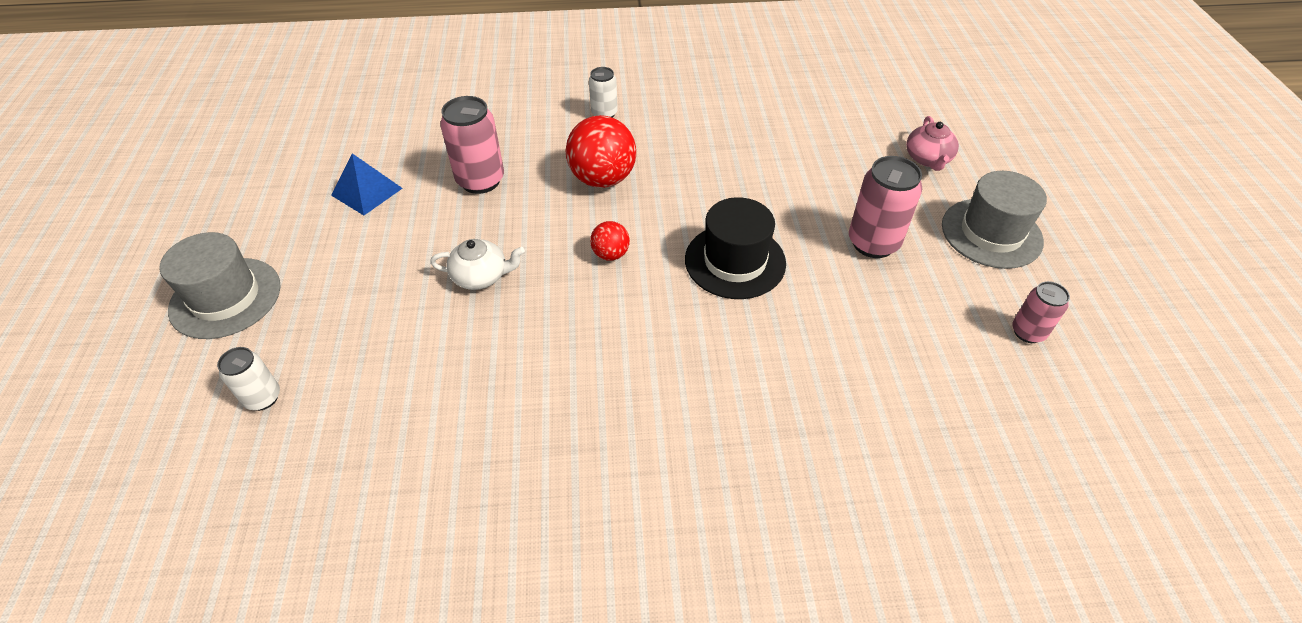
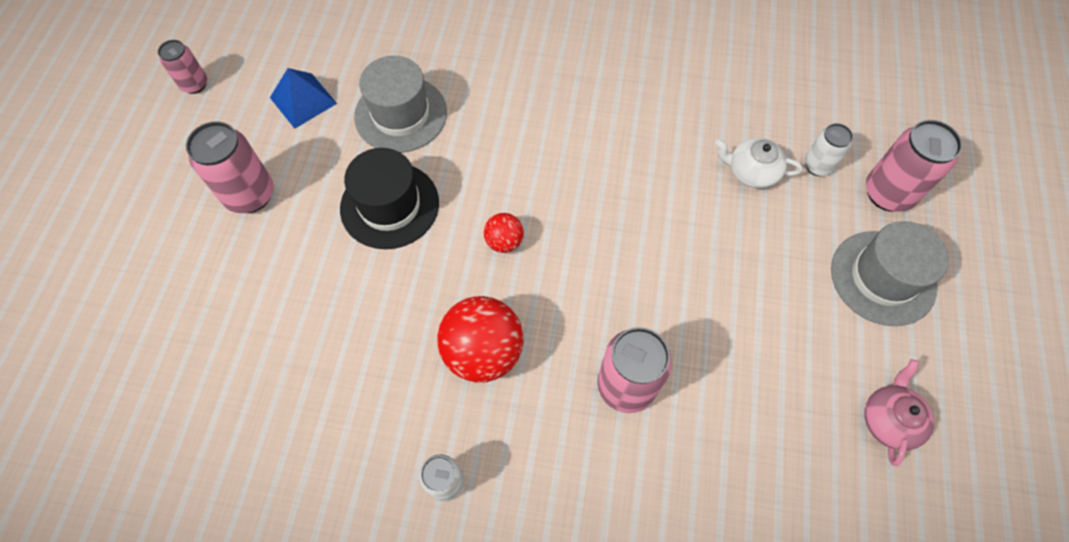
camera: 165 degrees left, 15 degrees up
(185, 383) = (888, 193): none -> pink can
(367, 191) = (762, 401): blue pyramid -> blue pyramid (303, 100)
(481, 276) = (634, 245): white teapot -> white teapot (751, 172)
(928, 159) = (107, 290): pink teapot -> pink teapot (889, 419)
(991, 233) = (134, 179): grey hat -> grey hat (401, 114)

